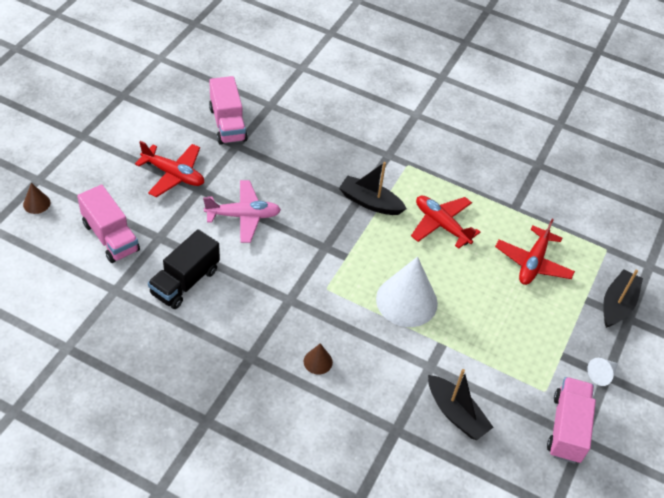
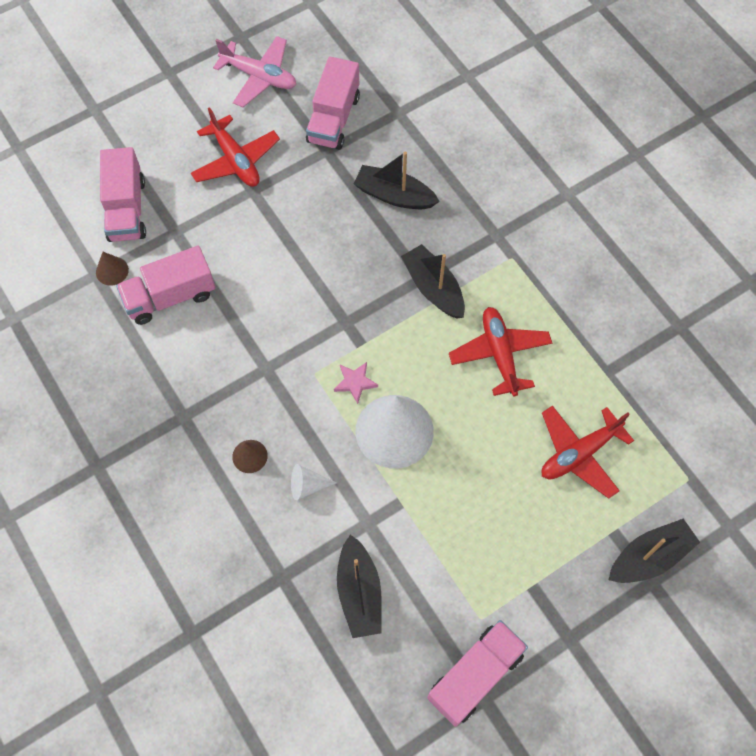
camera: 35 degrees right, 15 degrees up
(36, 203) = (77, 137): brown cone -> brown cone (112, 271)
(185, 282) = (170, 296): black truck -> pink truck
(243, 216) = (279, 244): pink plane -> pink plane (259, 77)
(303, 156) = (394, 195): none -> black boat
(359, 282) = (355, 382): none -> pink star
(601, 374) = (564, 634): white cone -> white cone (307, 486)

